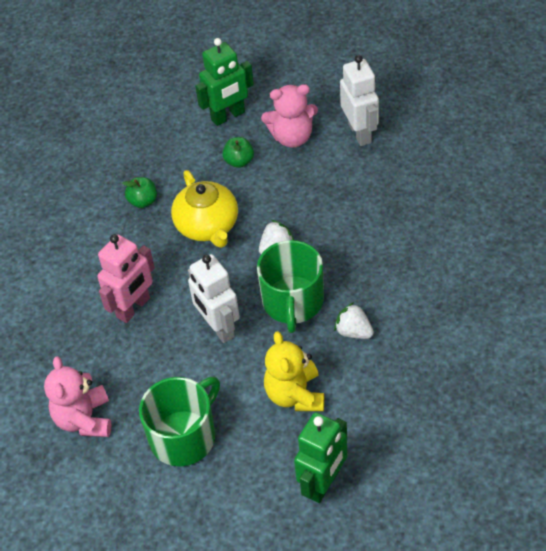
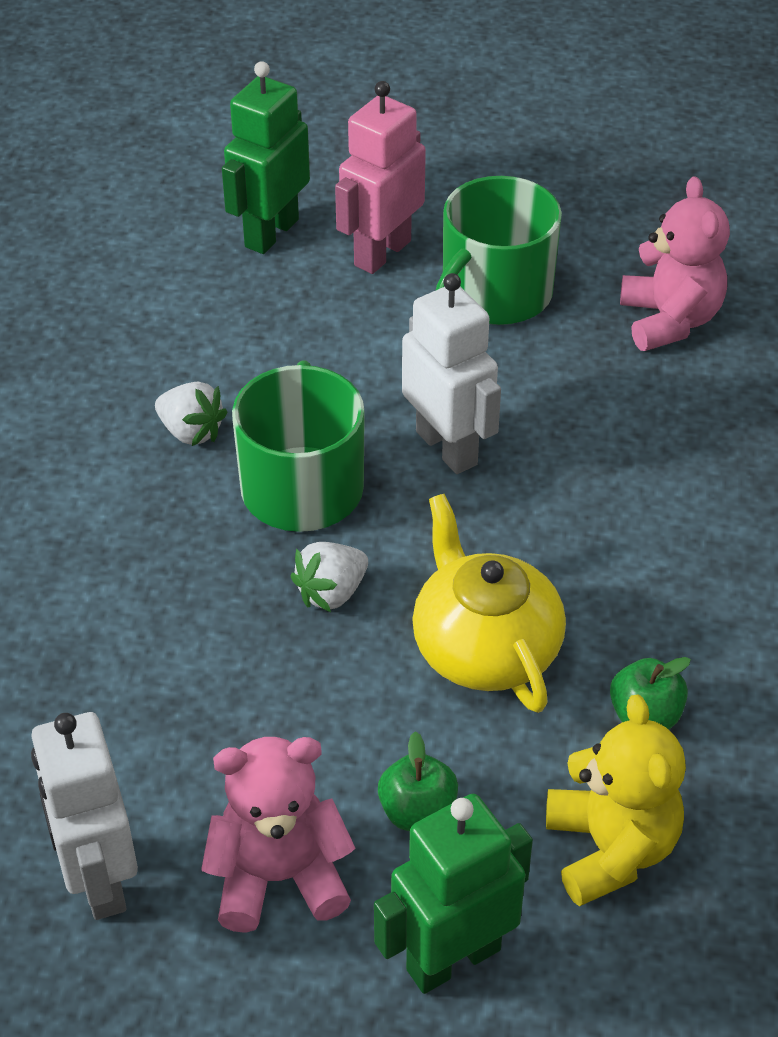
camera: 175 degrees right, 5 degrees down
(134, 308) = (619, 488): pink robot -> pink robot (382, 253)
(295, 395) = (307, 342): yellow teddy bear -> yellow teddy bear (610, 849)

